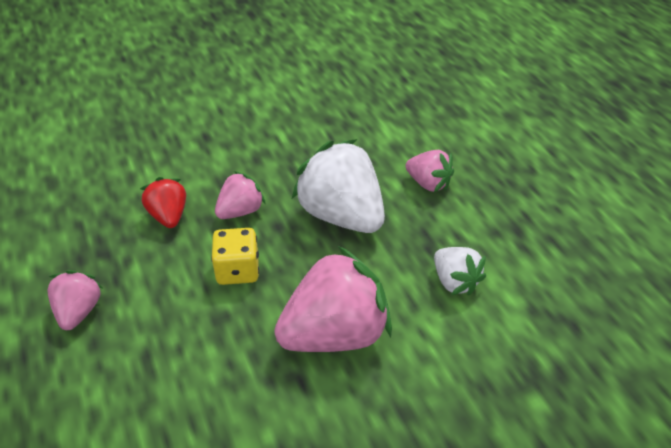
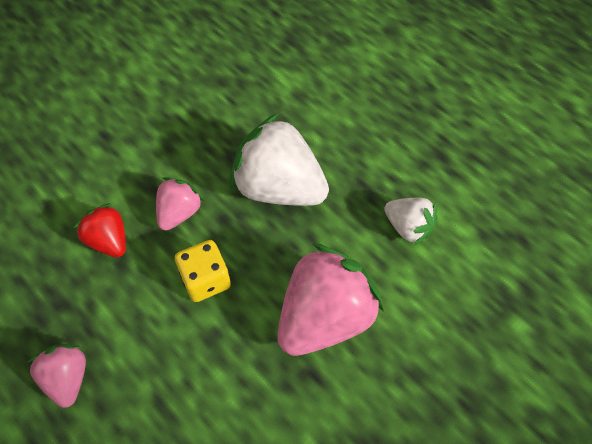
camera: 20 degrees left, 15 degrees up
(428, 183) = (345, 128): pink strawberry -> none

